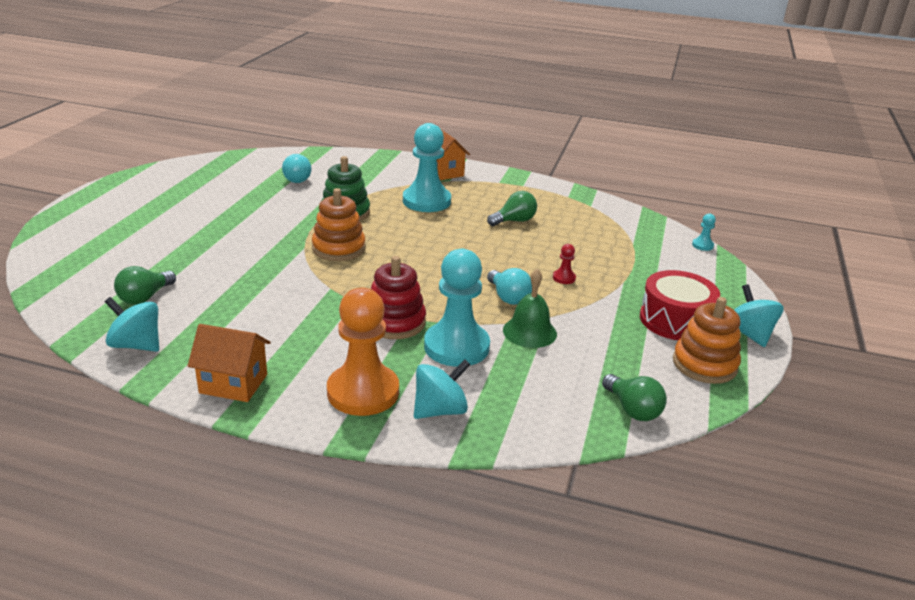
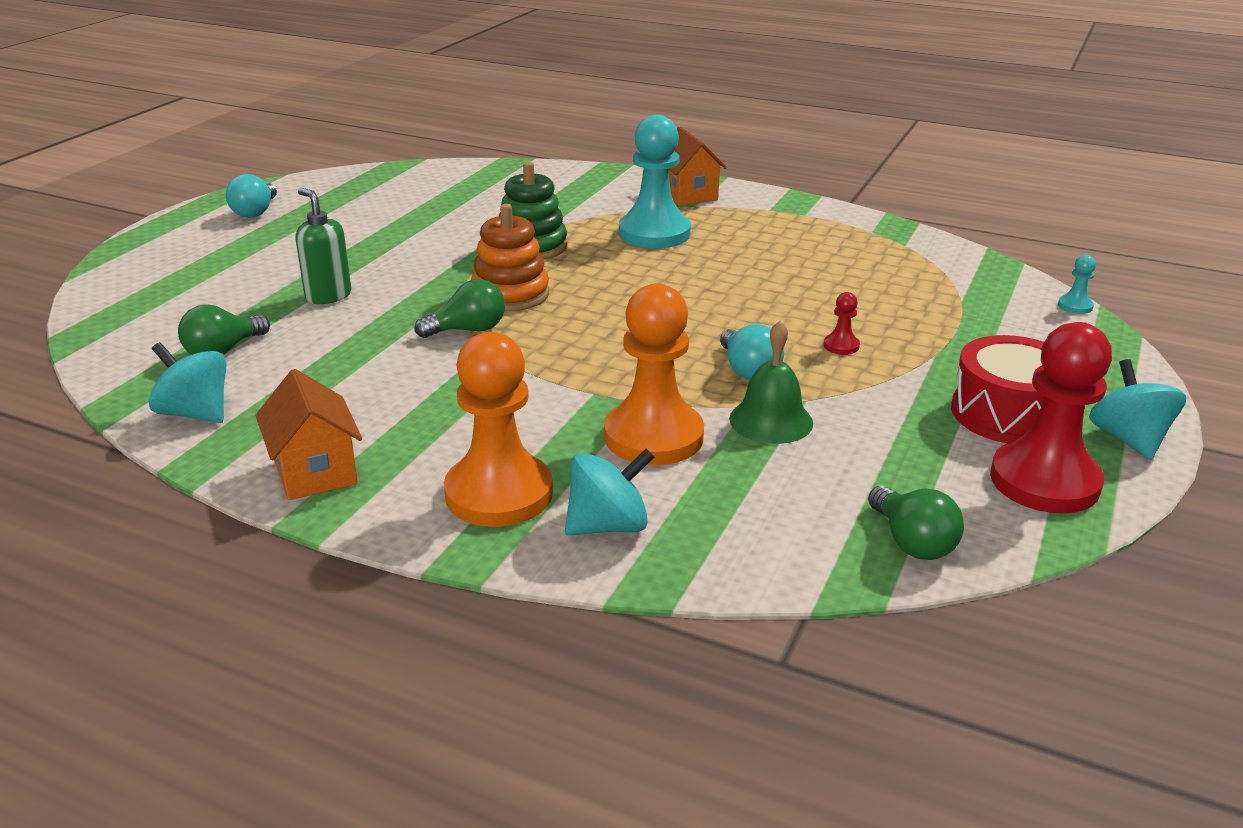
camera: 10 degrees right, 0 degrees up
(211, 253) = (328, 296): none -> green soap dispenser
(233, 383) = (315, 472): orange house -> orange house turned 45 degrees clockwise
(298, 179) = (475, 200): turquoise light bulb -> turquoise light bulb (255, 212)
(395, 322) = (569, 399): red stacking toy -> none
(456, 347) = (653, 437): turquoise pawn -> orange pawn
(514, 221) = (781, 263): green light bulb -> green light bulb (468, 330)
(704, 364) = (1044, 481): orange stacking toy -> red pawn

